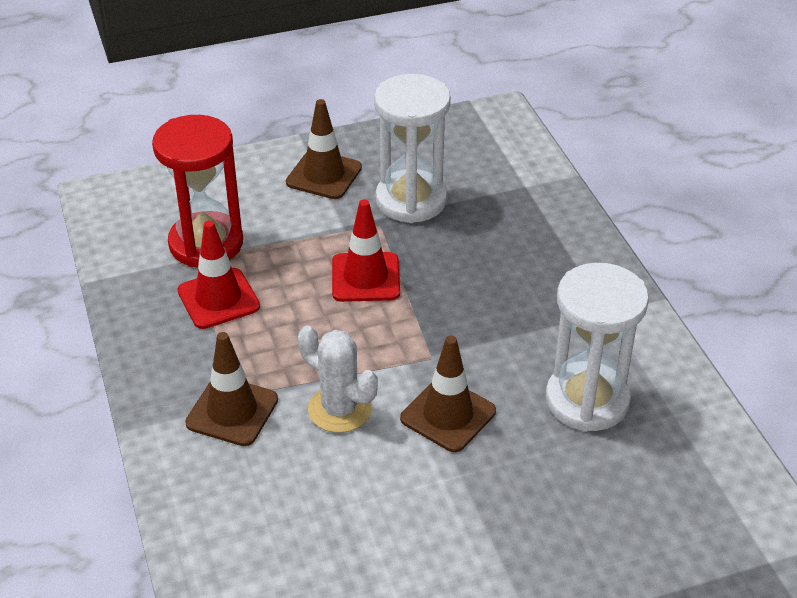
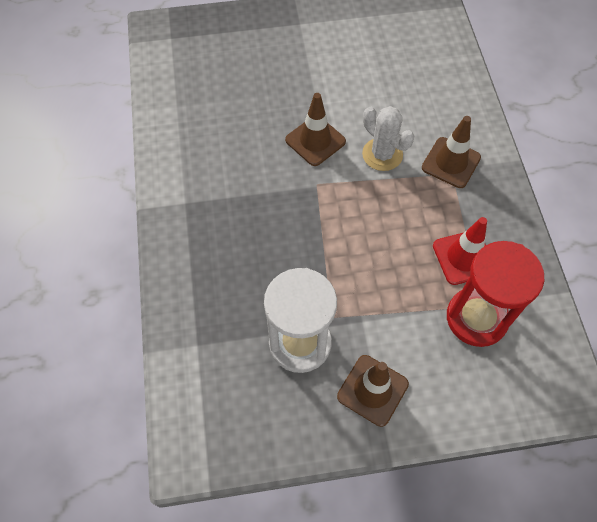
camera: 170 degrees left, 20 degrees up
(365, 277) = (351, 261): red traffic cone -> none
(587, 400) = (226, 138): white hourglass -> none

